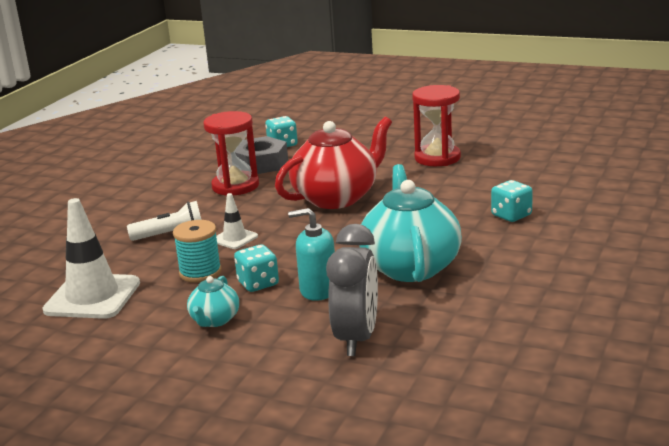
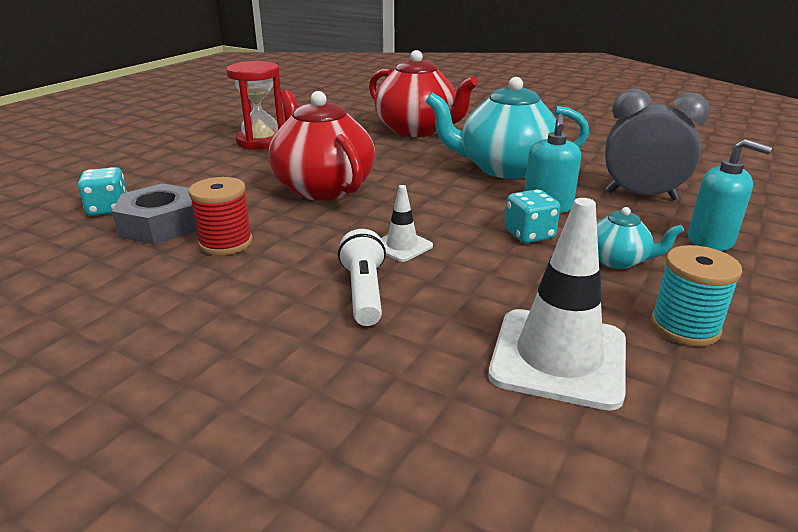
camera: 85 degrees left, 5 degrees up
(200, 273) = (494, 269): turquoise spool -> turquoise spool (684, 327)
(235, 186) = (226, 243): red hourglass -> red spool
(255, 368) = (710, 240): none -> turquoise soap dispenser
(511, 215) = (417, 130): turquoise dice -> red teapot

